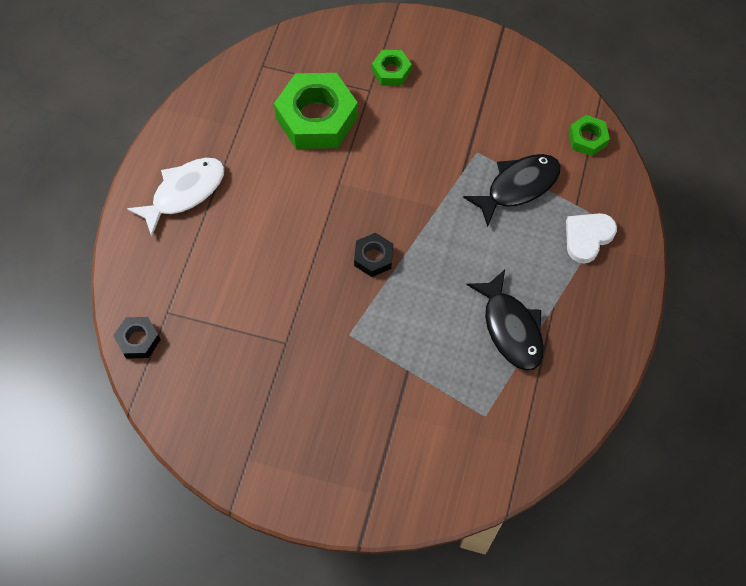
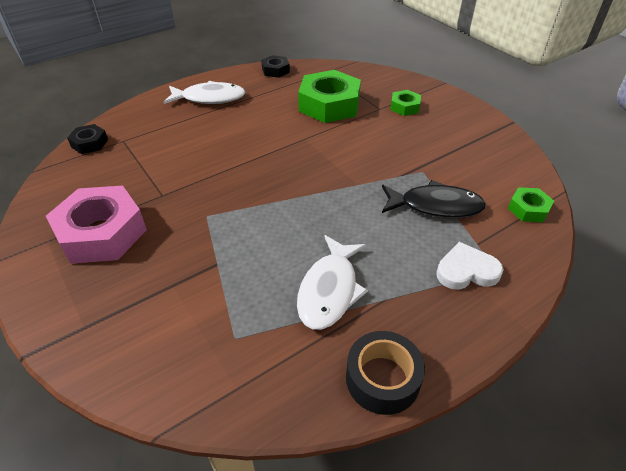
camera: 40 degrees right, 20 degrees down
(283, 417) = (101, 233): none -> pink nut
(373, 257) = (278, 185): black nut -> black nut (275, 70)
(511, 328) = (329, 290): black fish -> white fish
(602, 368) = (382, 379): none -> black tape

